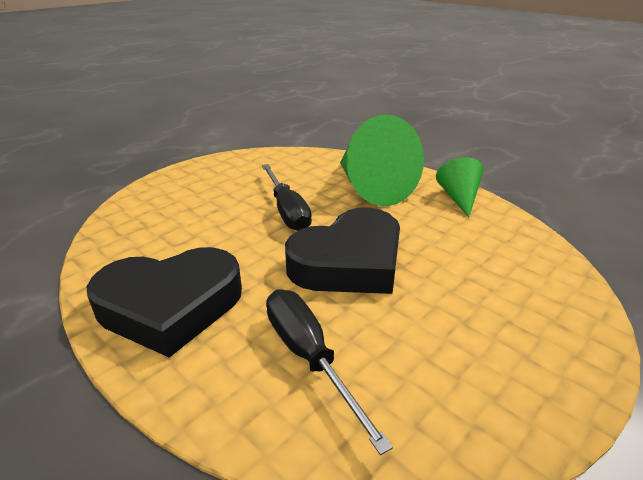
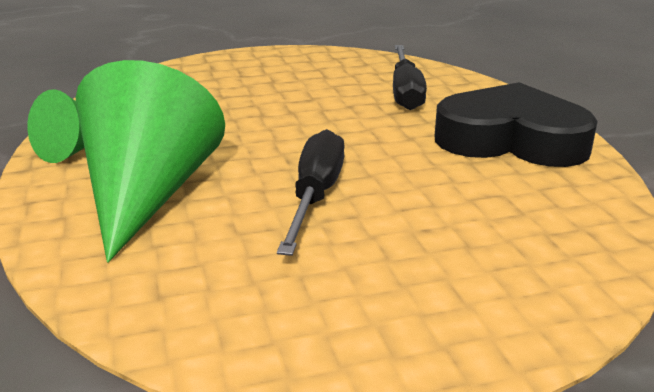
camera: 150 degrees left, 5 degrees down
(349, 262) = (307, 128): black heart -> none

